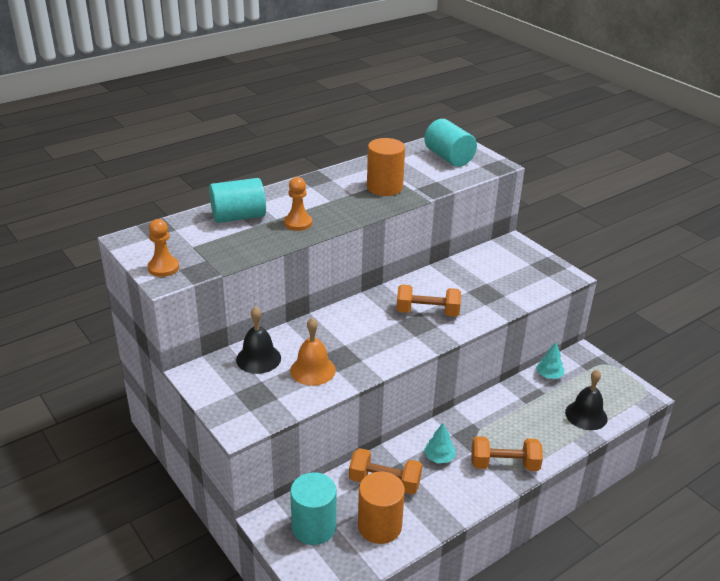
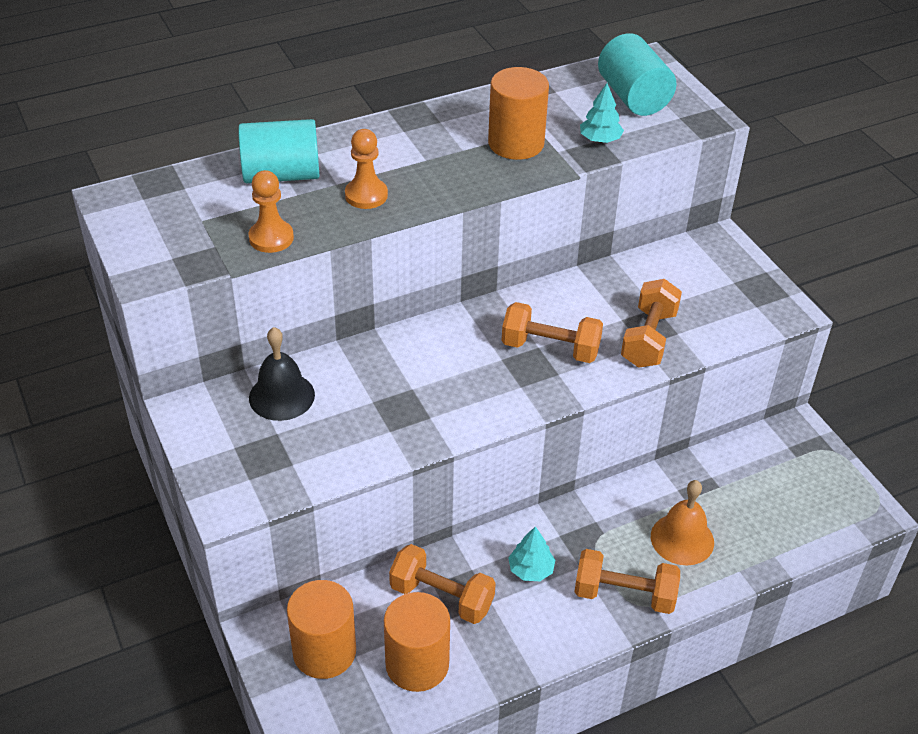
camera: 10 degrees right, 10 degrees up
(163, 268) = (150, 253): orange pawn -> orange pawn (271, 238)
(312, 370) = (354, 425): orange bell -> orange bell (682, 539)
(314, 527) = (324, 652): turquoise cylinder -> orange cylinder
(487, 300) = (648, 338): none -> orange dumbbell
(549, 375) = (734, 458): turquoise tree -> turquoise tree (600, 139)
(586, 415) = (772, 532): black bell -> none

